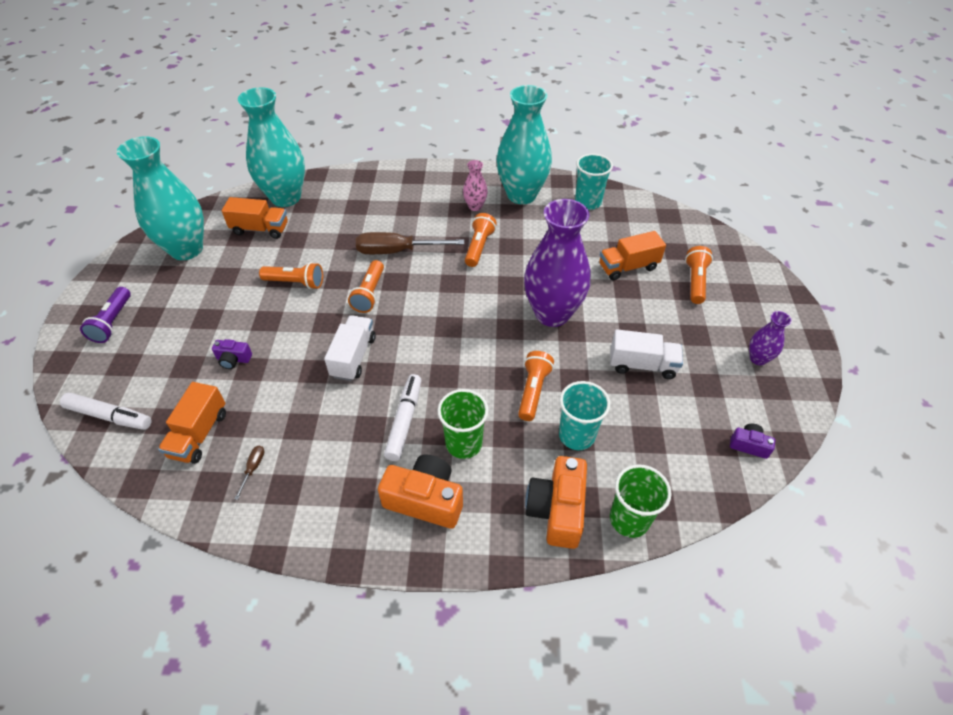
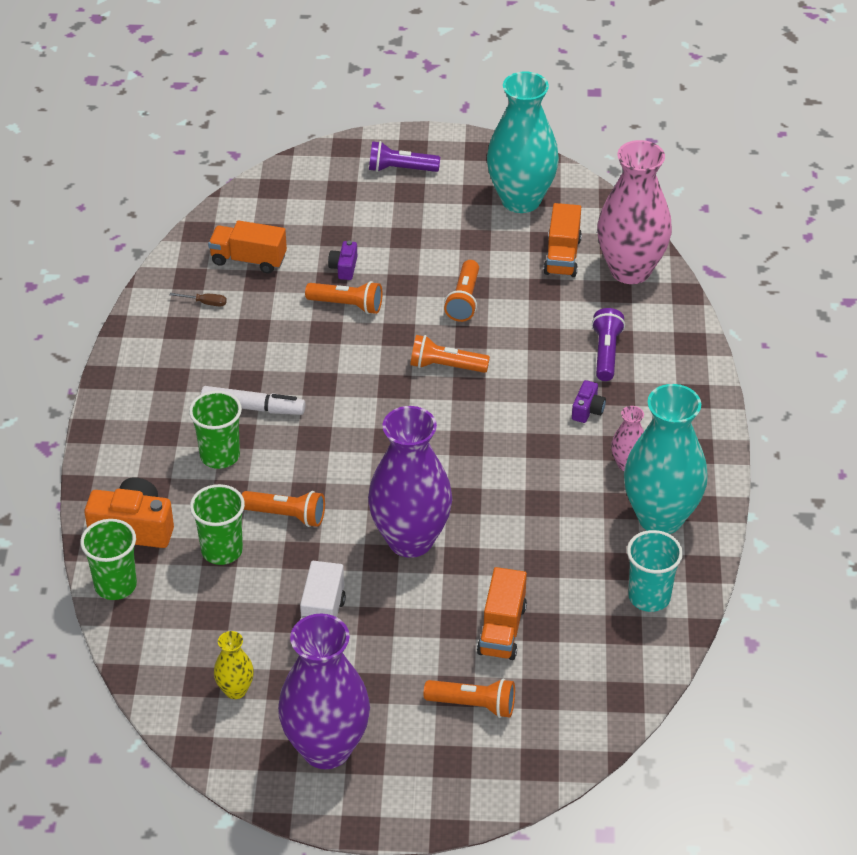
camera: 90 degrees right, 5 degrees down
(109, 416) = (275, 196): white marker -> none
(285, 197) = (630, 270): turquoise vase -> pink vase
(353, 357) = (344, 361): white truck -> none
(368, 212) = (606, 353): none -> purple flashlight
(397, 251) = (525, 387): brown screwdriver -> none
(425, 500) = (157, 427): orange camera -> none
(479, 247) = (538, 468): orange flashlight -> orange flashlight (347, 305)
(576, 435) = (222, 550): turquoise cup -> green cup
(628, 267) = (502, 629): orange truck -> orange truck turned 150 degrees counterclockwise
(722, 417) = (235, 690): none -> yellow vase
(749, 445) = (194, 708): purple camera -> purple camera (587, 410)
(758, 358) = (326, 748): purple vase -> purple vase, size x2.21

